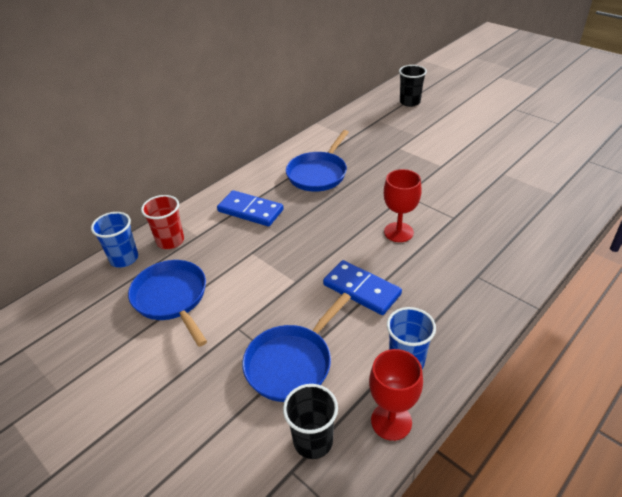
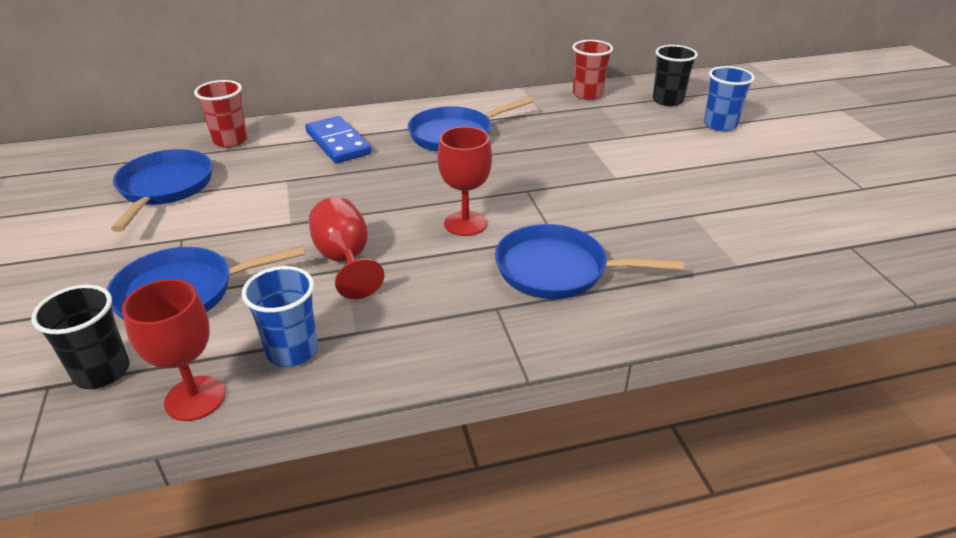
camera: 30 degrees right, 5 degrees down
(124, 258) = (173, 140): blue cup -> blue cup (720, 125)
(361, 114) = (587, 94): none -> red cup
(361, 289) = (345, 260): blue domino -> red goblet
(479, 238) = (558, 270): none -> blue pan

